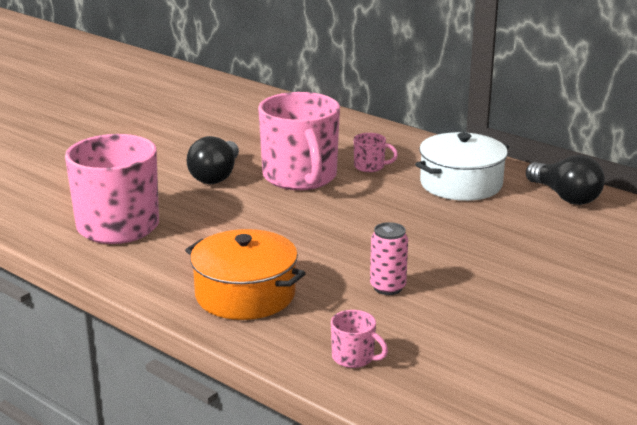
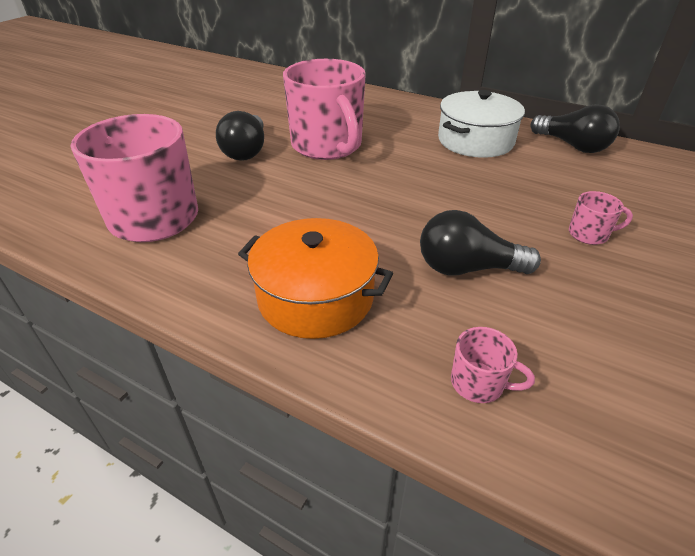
camera: 10 degrees left, 15 degrees up
(370, 166) = (387, 130): pink mug -> pink mug (589, 234)
(387, 287) = (467, 268): pink can -> black light bulb

